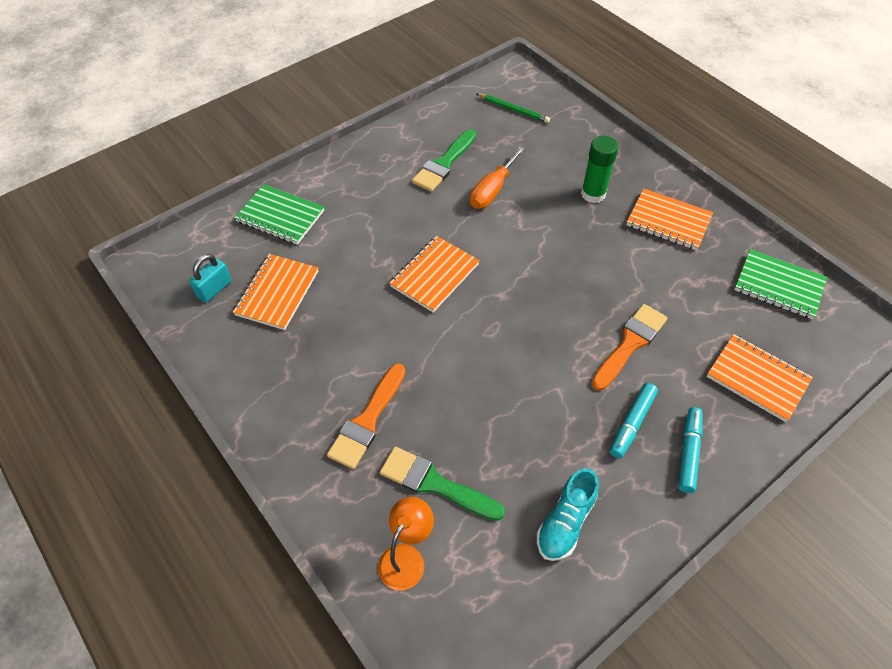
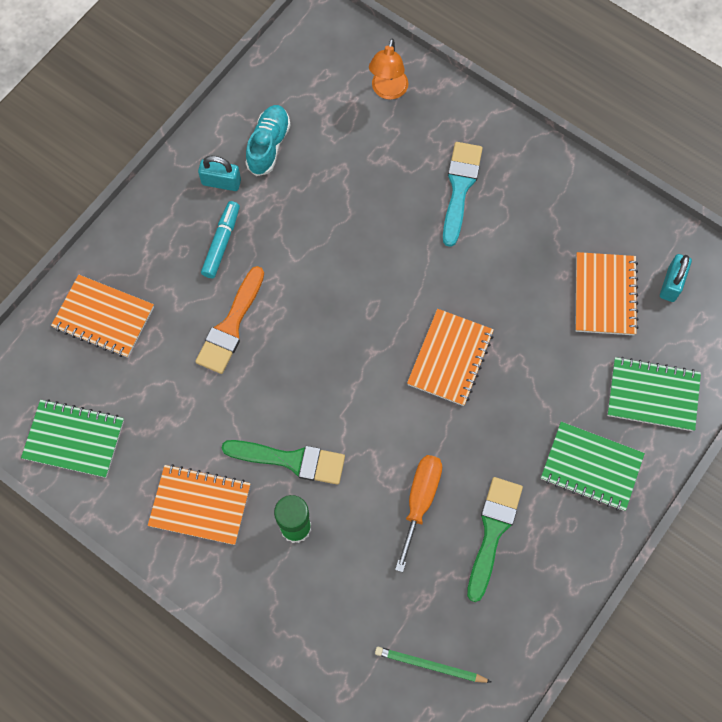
camera: 165 degrees right, 15 degrees up
(353, 184) = (591, 467): none -> green notebook
(367, 421) = (460, 187): orange brush -> turquoise brush
(435, 484) = (383, 149): green brush -> green brush (291, 460)
(626, 490) = (221, 182): none -> turquoise padlock
(688, 452) = (169, 228): turquoise marker -> none

